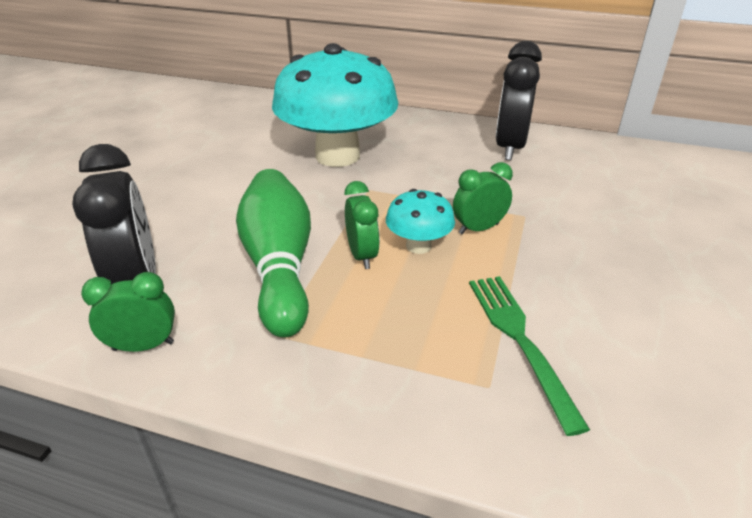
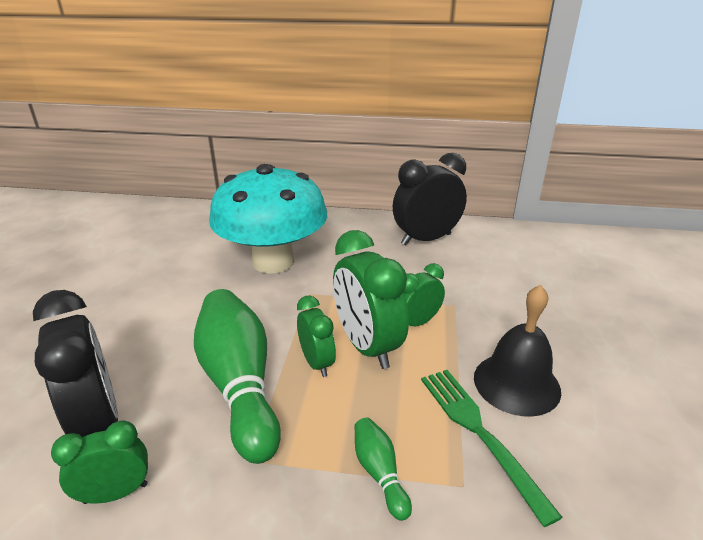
camera: 10 degrees left, 5 degrees down
(403, 363) = (379, 473): none -> green bowling pin
(418, 246) = (367, 346): turquoise mushroom -> green clock
(510, 147) = (426, 239): black clock -> black clock turned 60 degrees clockwise
(575, 299) = (516, 383): none -> black bell

